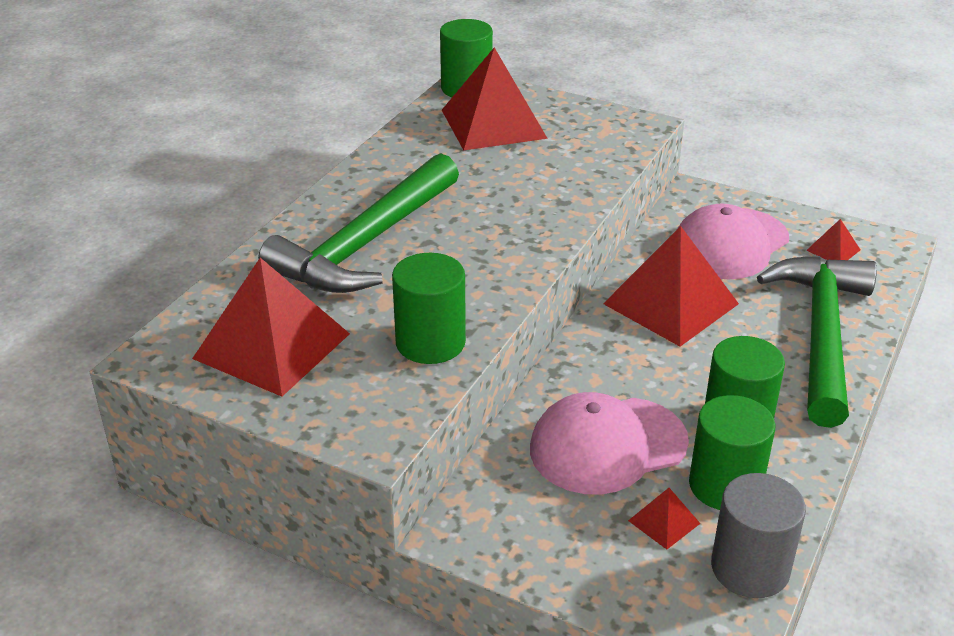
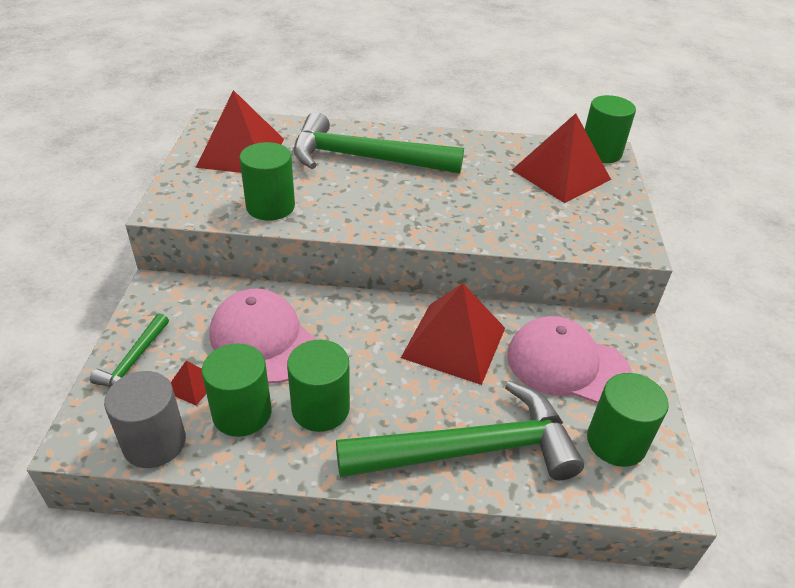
camera: 65 degrees right, 5 degrees up
(599, 572) = (134, 361): none -> green hammer
(833, 250) = (616, 442): red pyramid -> green cylinder

